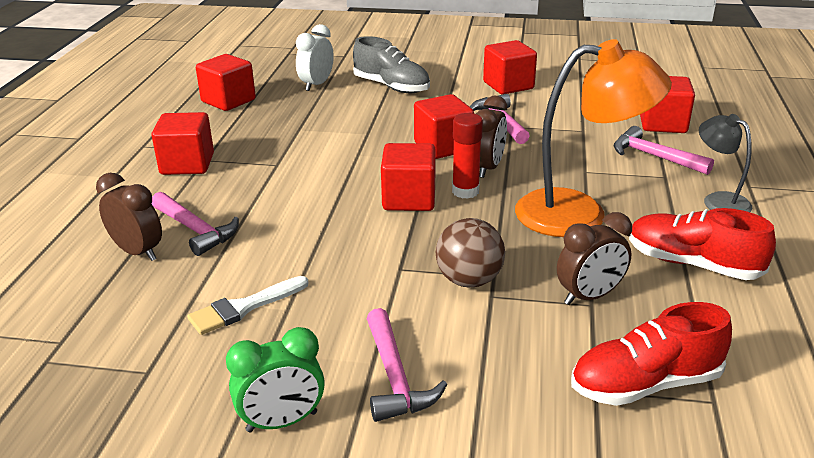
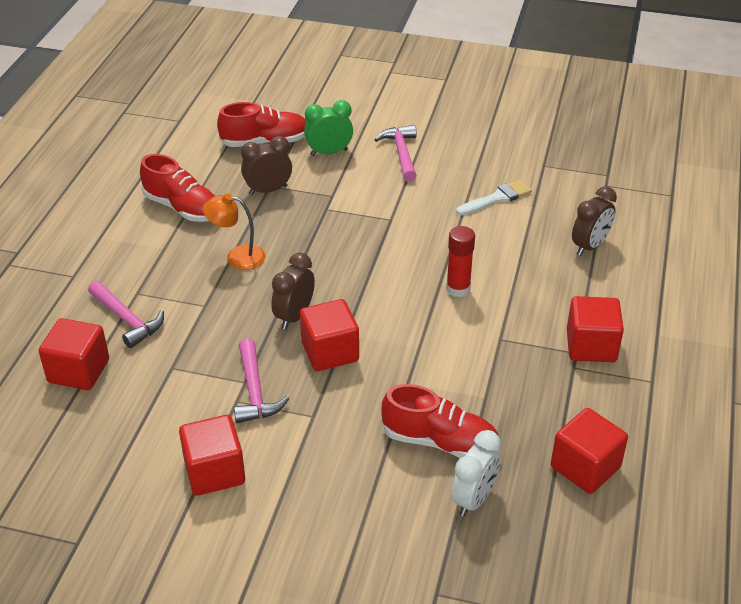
camera: 175 degrees left, 10 degrees up
(138, 252) = (590, 246): brown clock -> brown clock turned 90 degrees counterclockwise
(195, 230) = (553, 264): pink hammer -> none
(282, 422) = (462, 138): green clock -> green clock (329, 152)
(340, 106) = (440, 441): none -> red shoe
(391, 87) = (370, 483): grey shoe -> none
(409, 199) = (375, 283): red cube -> none
(465, 191) = (324, 288): red glue stick -> red glue stick (458, 289)
(469, 280) = (344, 207): brown ball -> none
(579, 214) = (237, 257): orange lamp -> orange lamp, size x0.52
(718, 200) = (114, 262): grey lamp -> none

